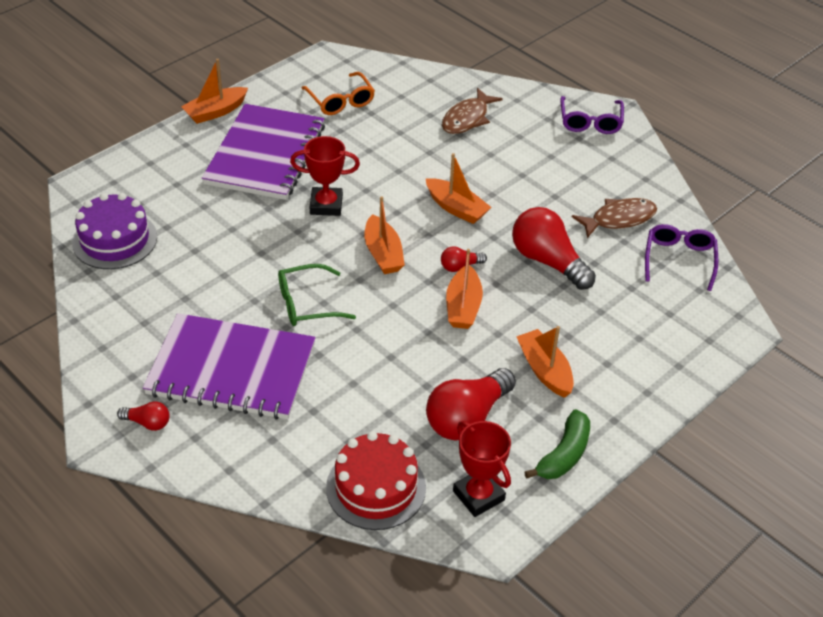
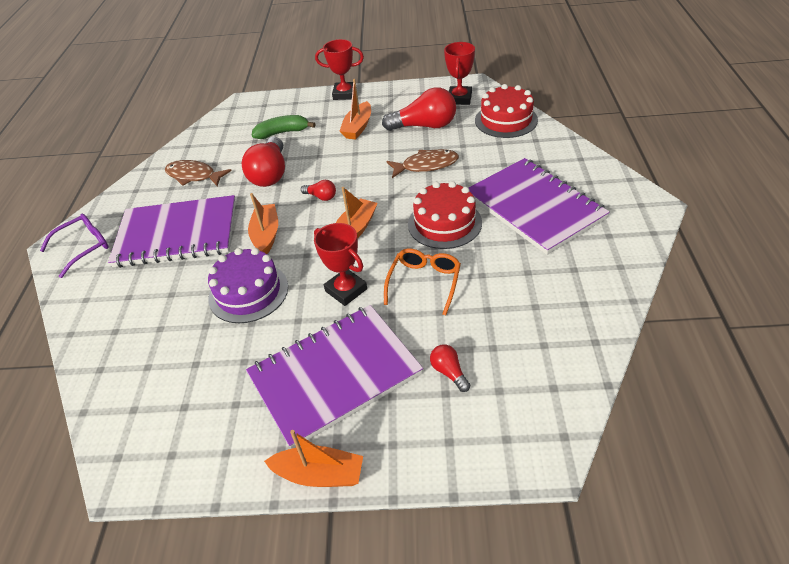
camera: 130 degrees left, 0 degrees up
(115, 240) = (550, 361): purple cake -> purple cake (248, 292)
(148, 423) = (616, 202): red light bulb -> red light bulb (449, 372)
(306, 304) = (444, 223): green glasses -> red cake
(341, 101) = (198, 397): orange glasses -> orange glasses (424, 282)
(463, 307) = (353, 174): orange boat -> none
(467, 118) = (143, 305): brown fish -> brown fish (426, 165)
(534, 169) = (177, 234): none -> purple notebook
(564, 455) = (400, 96): green banana -> green banana (282, 133)
(640, 415) = (344, 94): none -> red trophy
(679, 259) = (207, 141): purple glasses -> none

